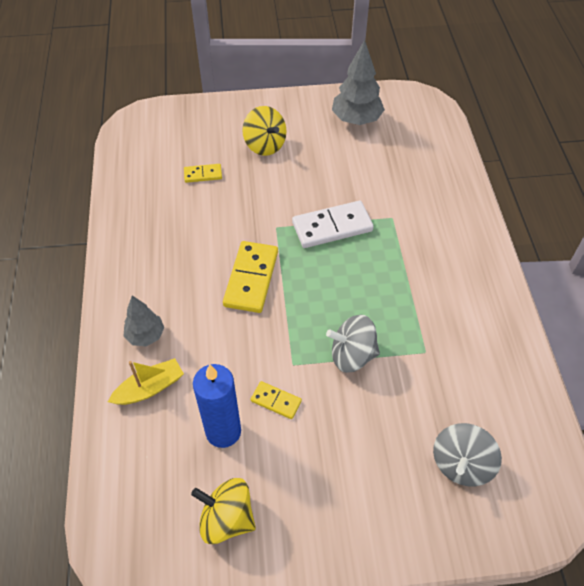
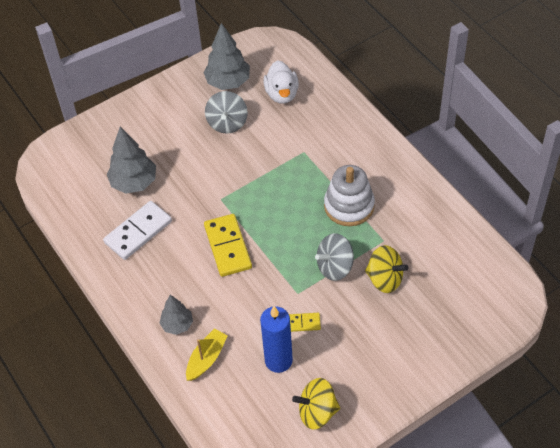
camera: 25 degrees left, 0 degrees up
(203, 174) = (134, 182): yellow domino -> grey tree
(265, 145) = (168, 136): yellow spinning top -> yellow spinning top (385, 279)
(332, 227) = (263, 179): white domino -> white domino (138, 232)
(404, 152) = (282, 94): none -> white duck
(408, 295) = (349, 206): none -> white stacking toy
(461, 464) = (447, 302): grey spinning top -> grey spinning top (227, 123)

